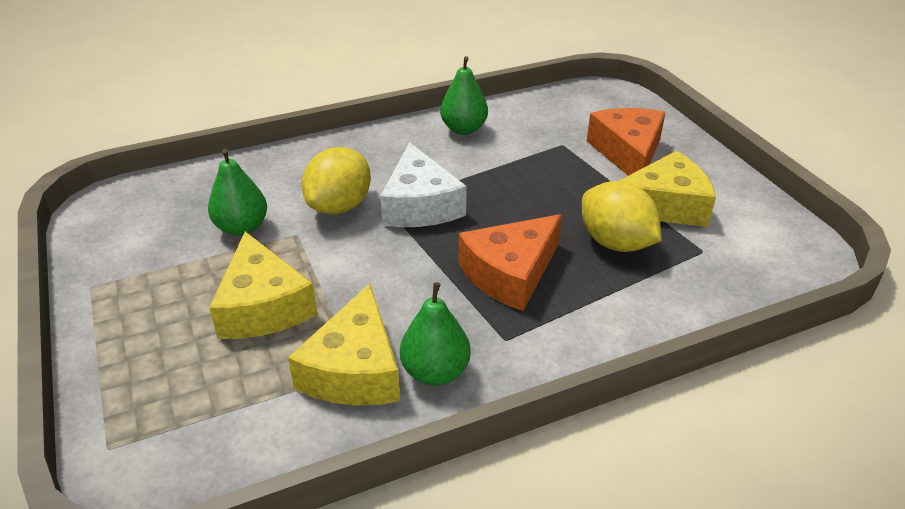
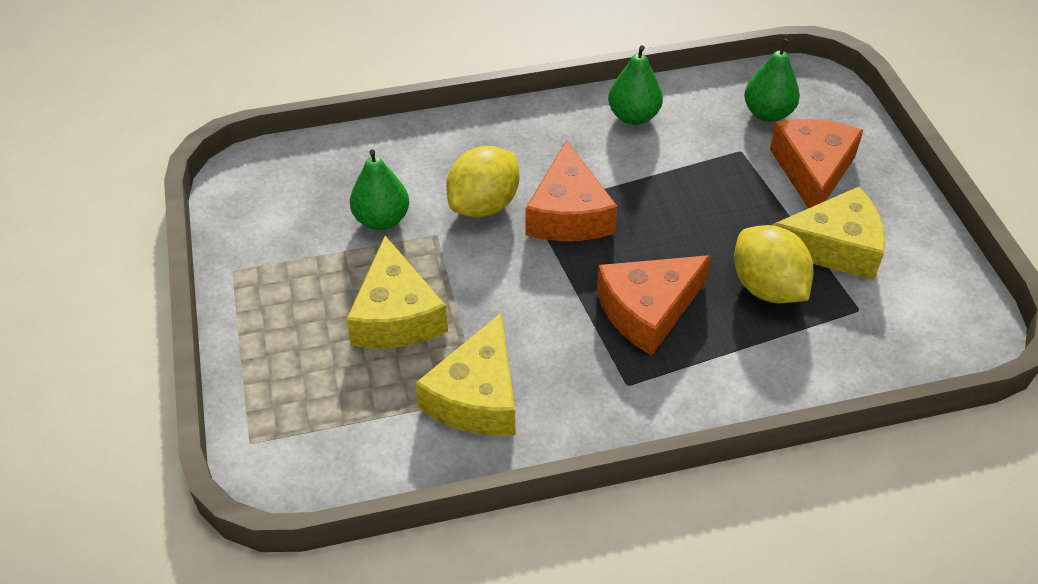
camera: 10 degrees right, 10 degrees up
(420, 205) = (568, 213): white cheese -> orange cheese
(435, 372) = (553, 409): green pear -> green pear (768, 113)

